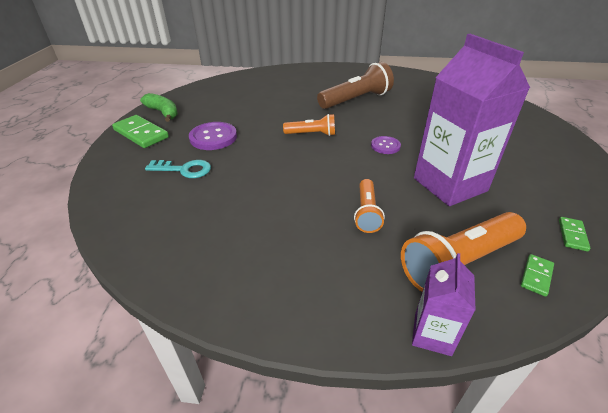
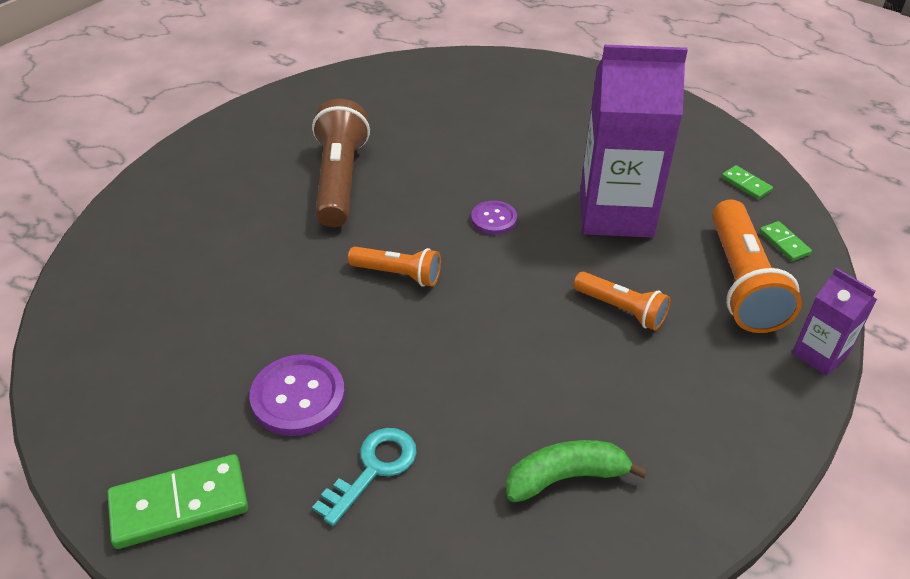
camera: 60 degrees left, 5 degrees up
(163, 112) = (119, 445): green banana -> green banana (566, 477)
(312, 134) = (398, 274): orange flashlight -> orange flashlight turned 75 degrees clockwise

